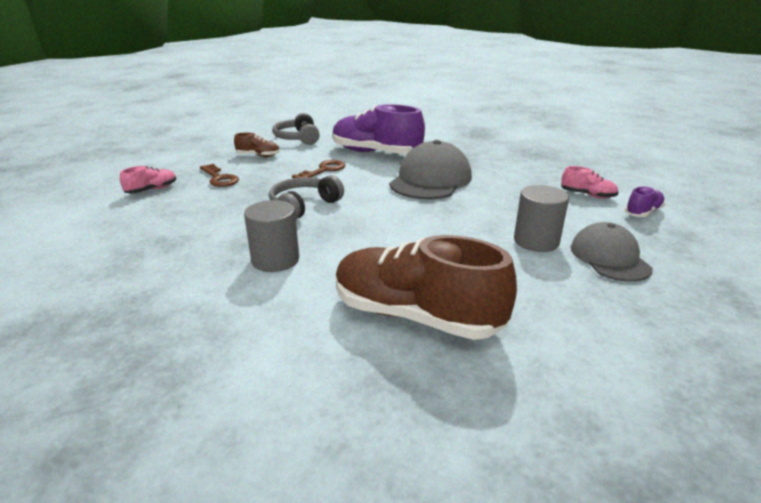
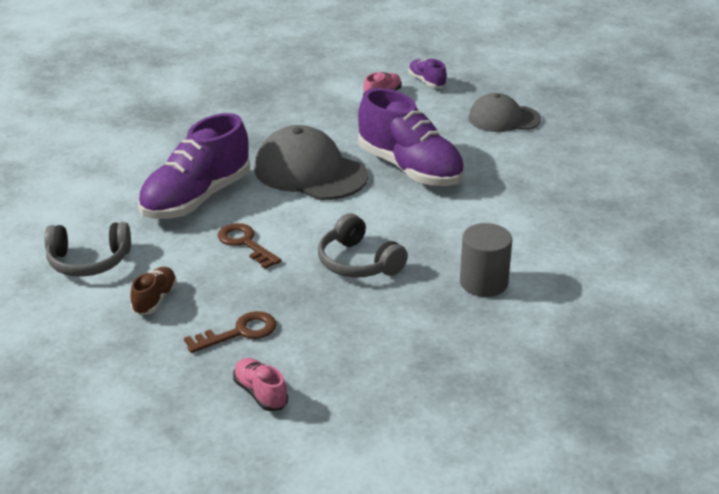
camera: 80 degrees left, 5 degrees up
(416, 316) = (580, 216): brown shoe -> none
(461, 215) = (410, 169): none -> purple shoe
(536, 241) = (471, 142): grey cylinder -> none

